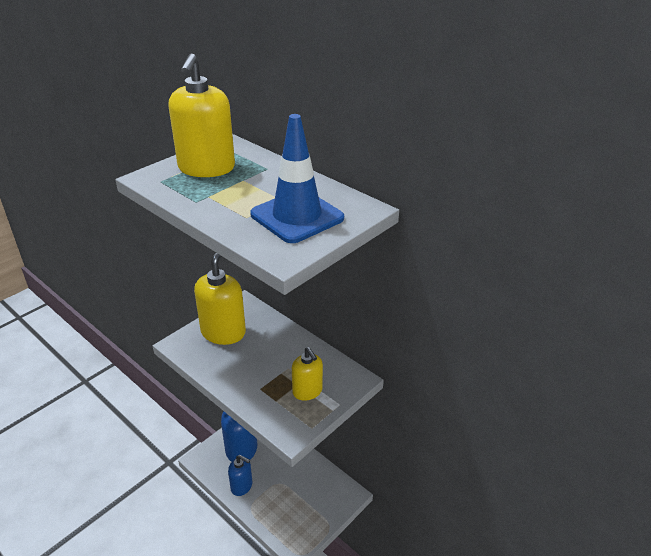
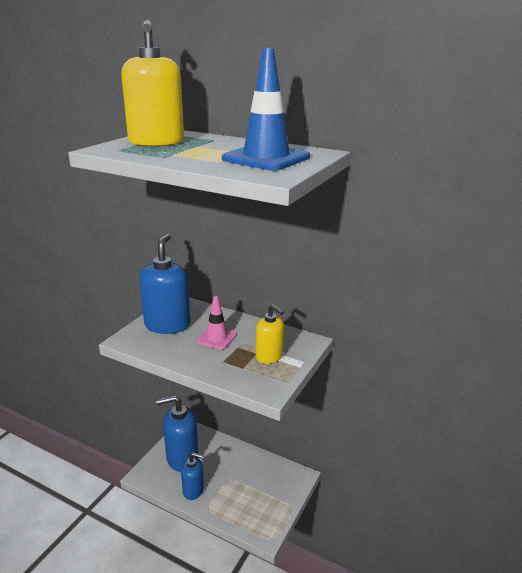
camera: 15 degrees left, 10 degrees down
(223, 332) = (167, 325): yellow soap dispenser -> blue soap dispenser
(265, 357) = (216, 338): none -> pink traffic cone

